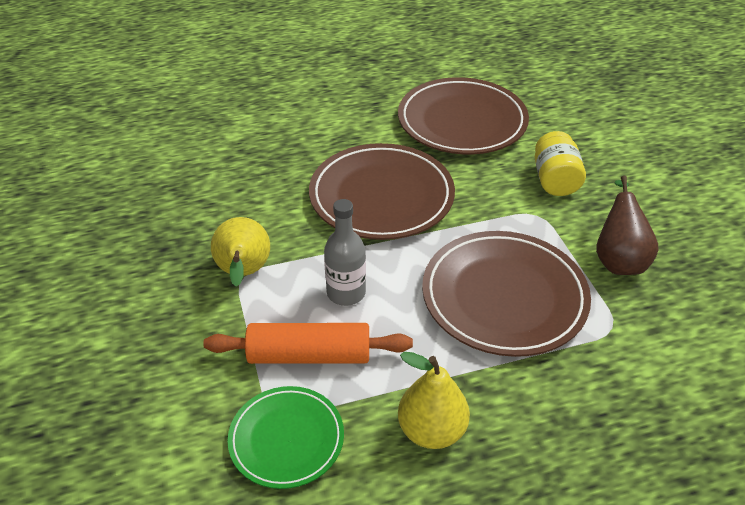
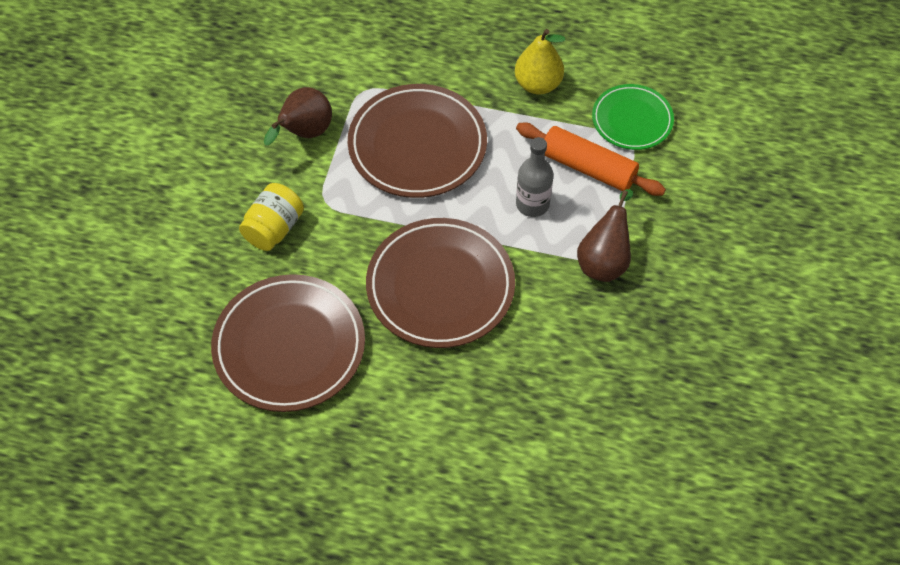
camera: 150 degrees left, 15 degrees up
(244, 273) = (604, 261): yellow pear -> brown pear

